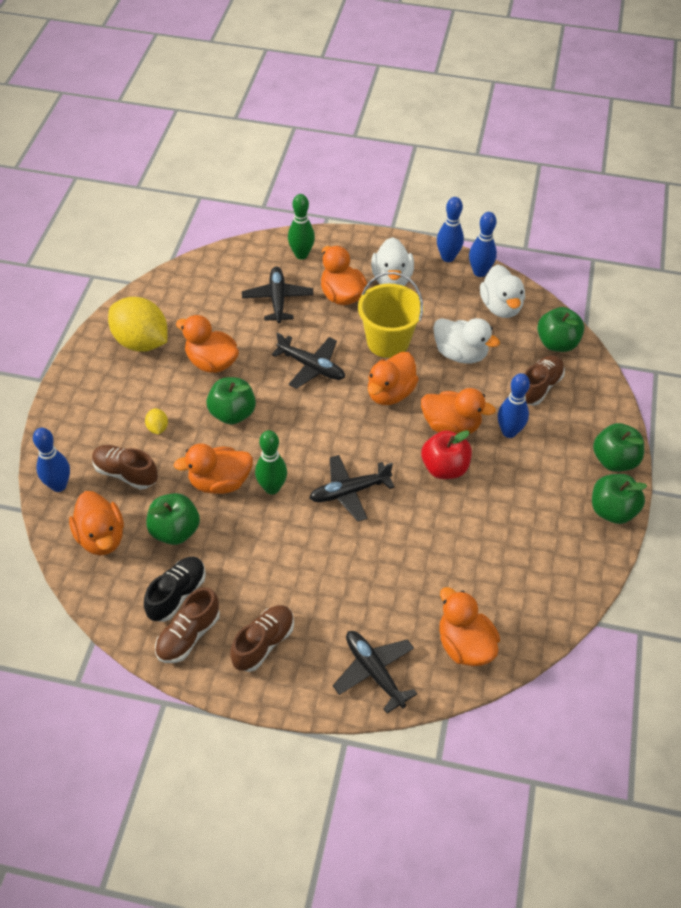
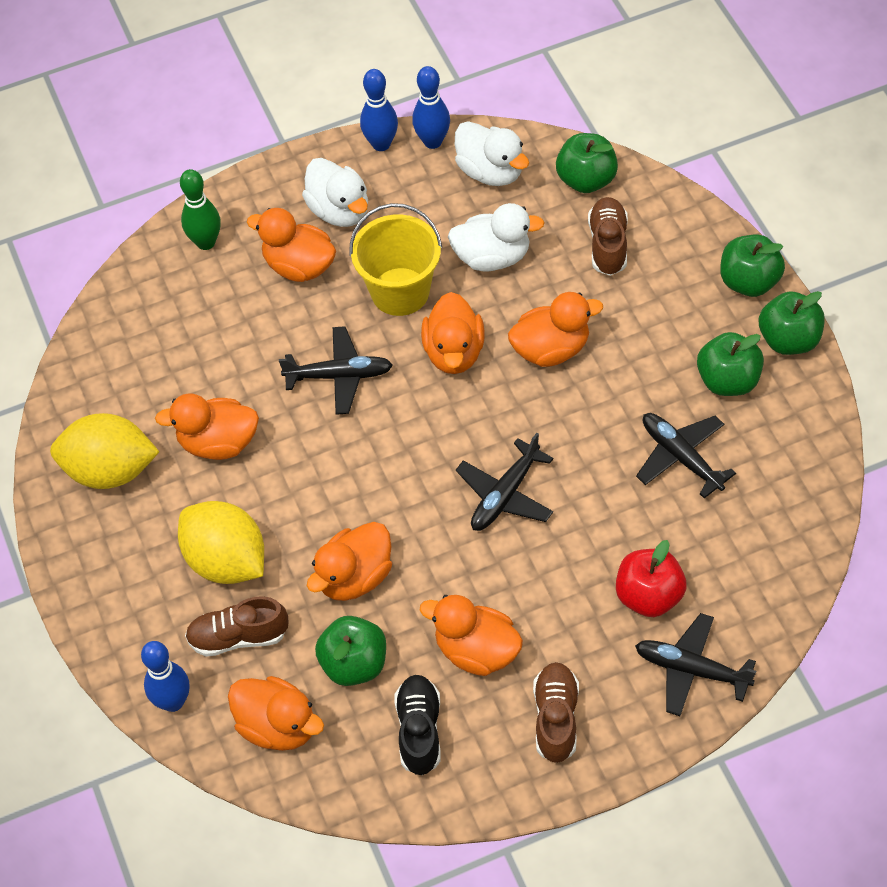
camera: 30 degrees left, 5 degrees up
(157, 428) = (226, 561): yellow lemon -> yellow lemon, size x2.44
(188, 635) = (471, 764): brown shoe -> none
(232, 413) = (298, 489): green apple -> green apple (728, 380)
(272, 488) = (418, 545): green bowling pin -> none
(277, 299) = (227, 316): black plane -> black plane (681, 457)
(444, 468) = (583, 402): red apple -> red apple (649, 596)
(465, 645) = (757, 580): orange duck -> orange duck (476, 651)
(509, 432) = (617, 317): blue bowling pin -> none

